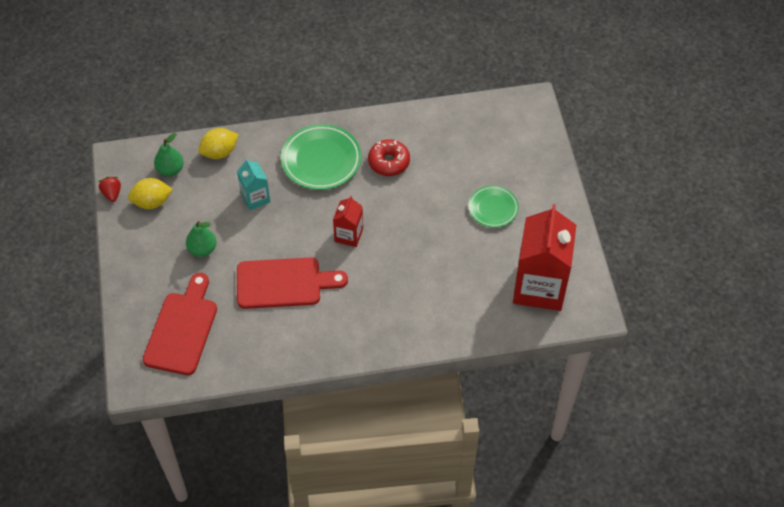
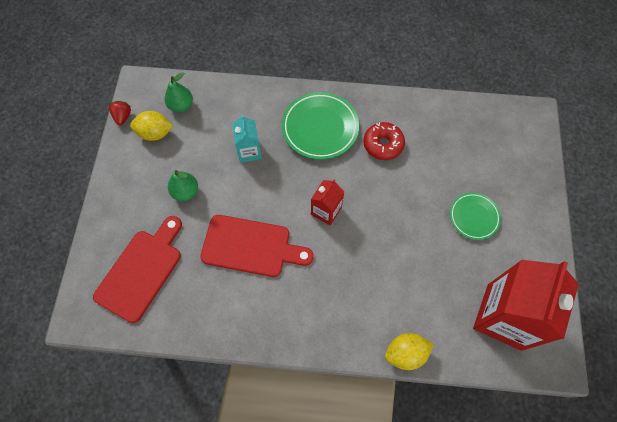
camera: 15 degrees right, 10 degrees up
(219, 152) = (230, 99): yellow lemon -> yellow lemon (405, 353)

